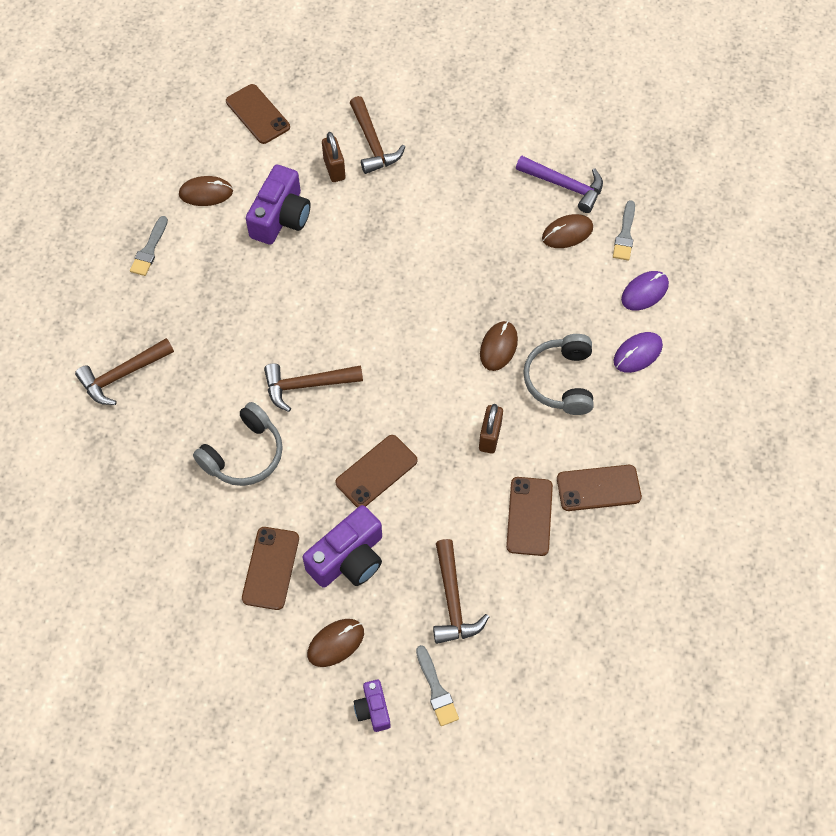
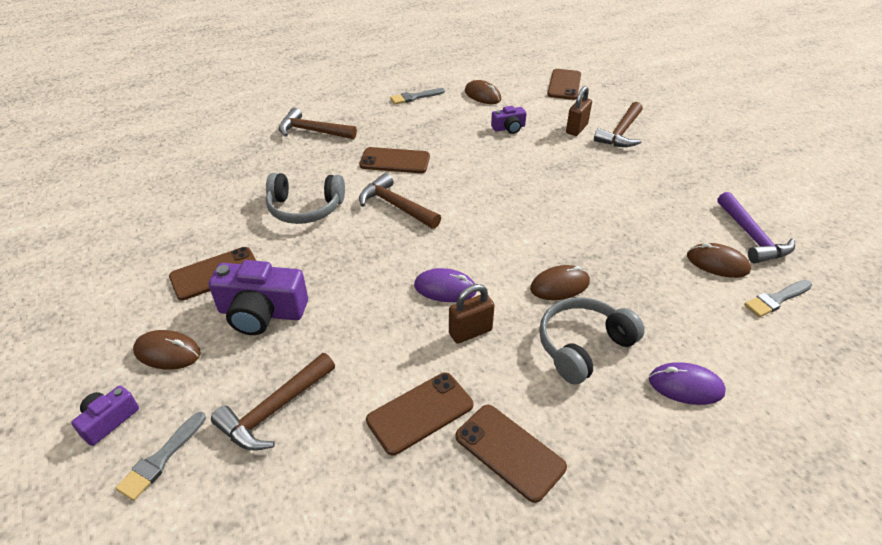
camera: 50 degrees right, 20 degrees down
(281, 217) = (509, 128): purple camera -> purple camera, size x0.54
(376, 471) = (361, 282): brown phone -> brown phone (395, 161)
(644, 292) = (749, 349): purple mouse -> purple mouse (445, 288)

